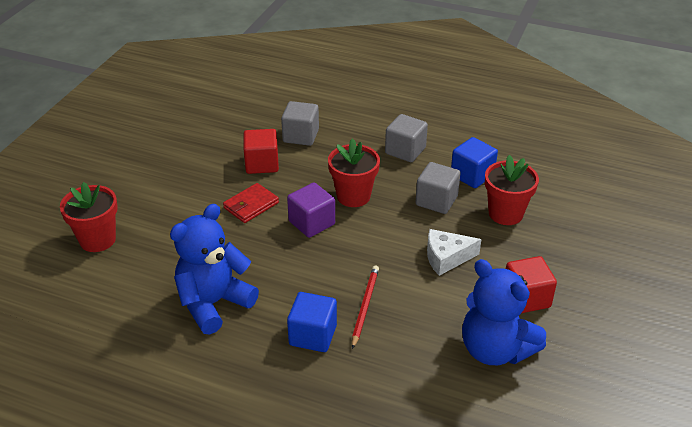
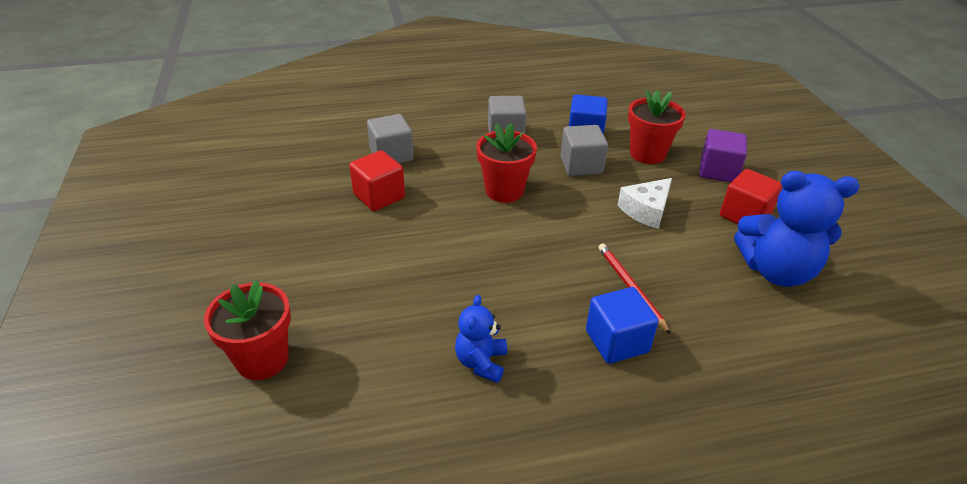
camera: 35 degrees left, 0 degrees up
(214, 303) = (481, 362): blue teddy bear -> blue teddy bear, size x0.54
(251, 205) = (411, 241): red wallet -> none
(311, 223) = (492, 232): purple cube -> purple cube (718, 171)

